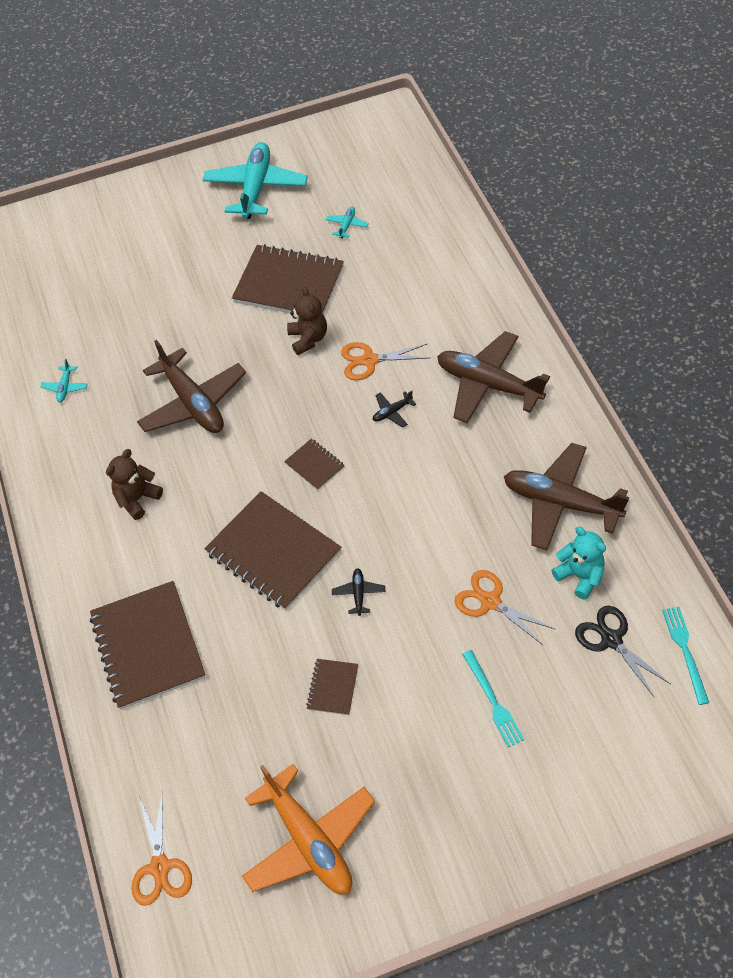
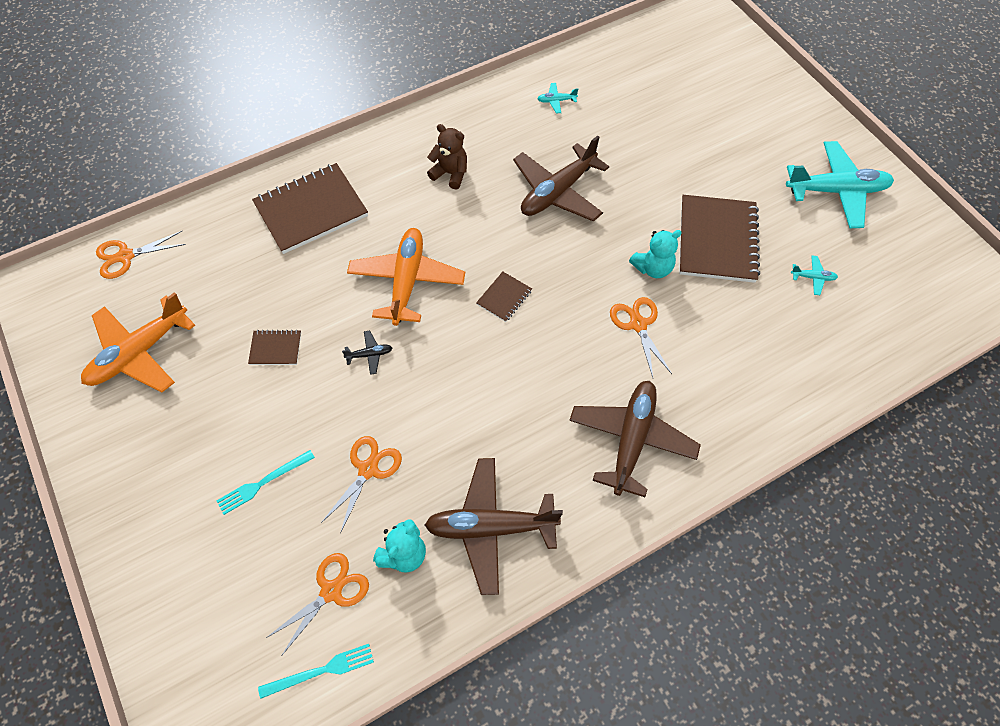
camera: 75 degrees right, 5 degrees up
(273, 552) = (407, 281): brown notebook -> orange plane
(308, 339) = (653, 268): brown teddy bear -> turquoise teddy bear
(392, 412) = (578, 354): black plane -> none
(561, 503) = (491, 527): brown plane -> brown plane turned 105 degrees counterclockwise
(611, 639) = (331, 590): black scissors -> orange scissors

